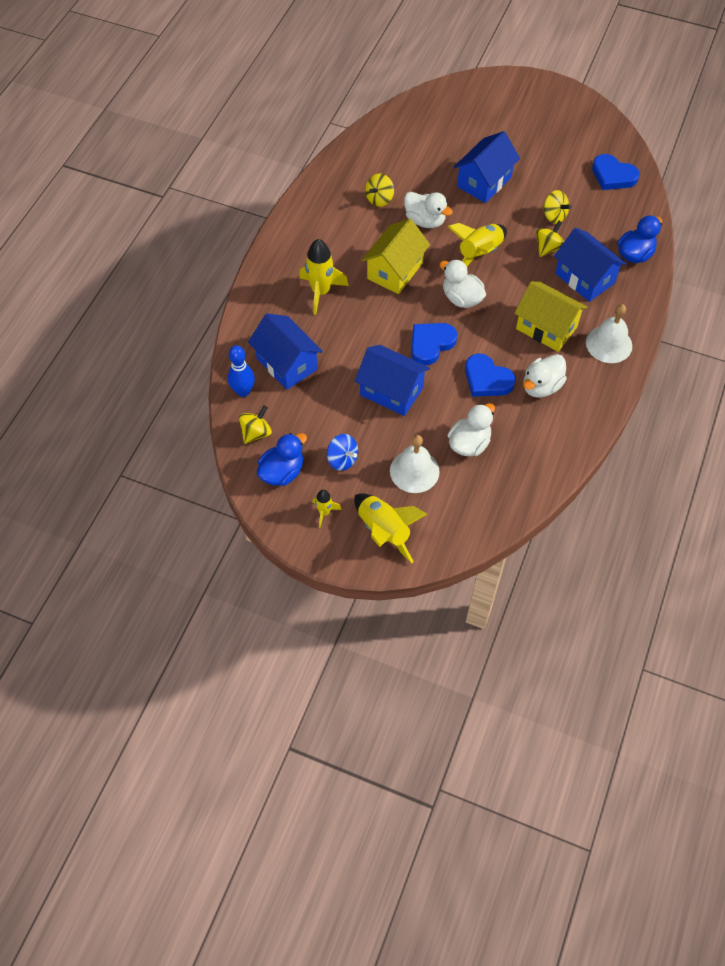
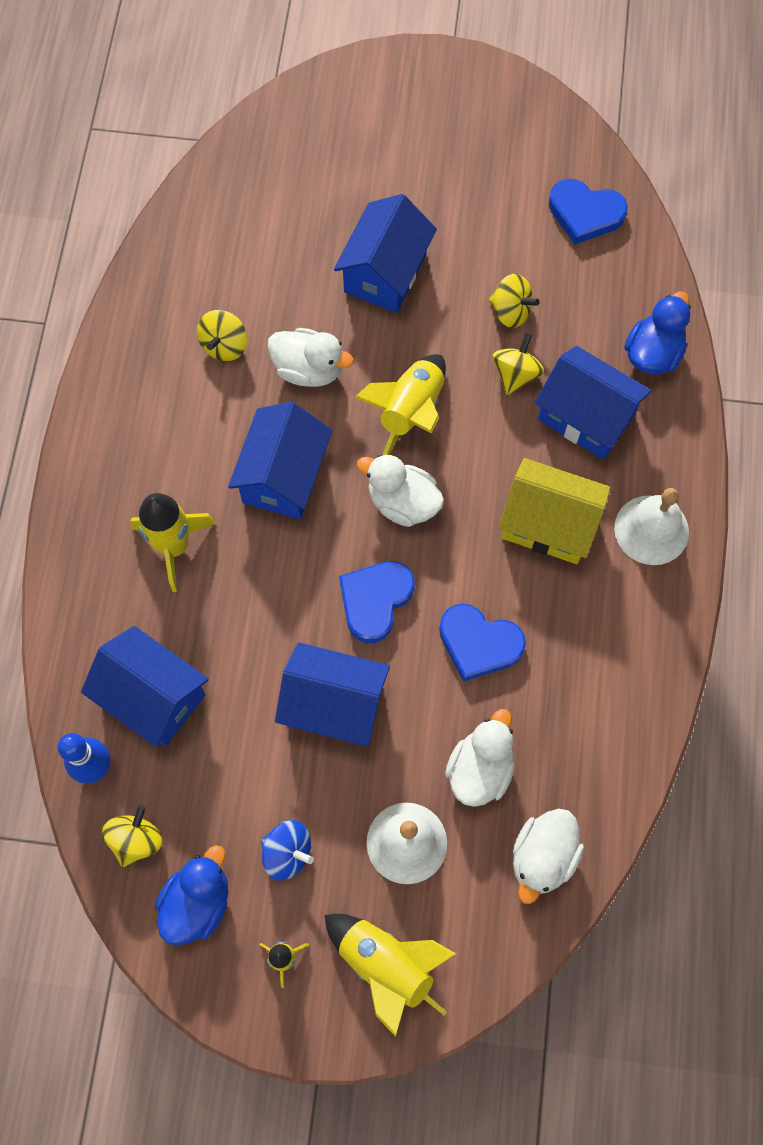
camera: 15 degrees left, 10 degrees up
(395, 271) = (283, 476): yellow house -> blue house
(541, 386) = (566, 634): white duck -> white duck (542, 857)

